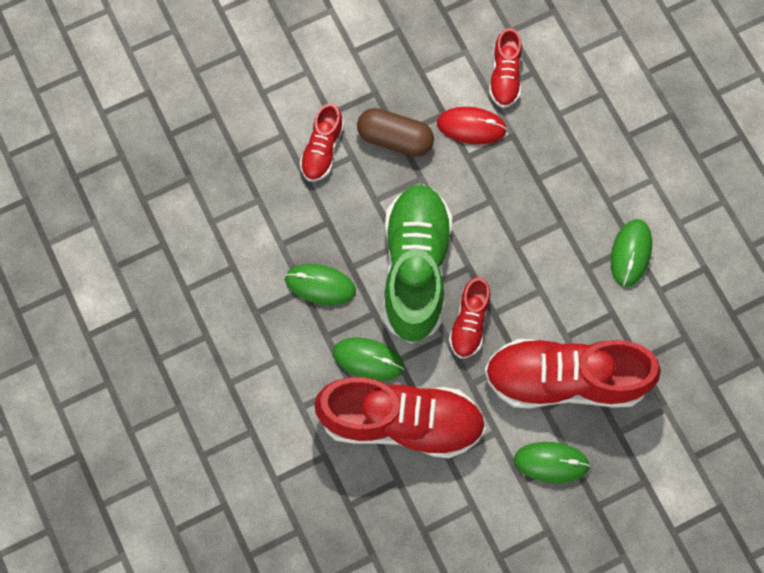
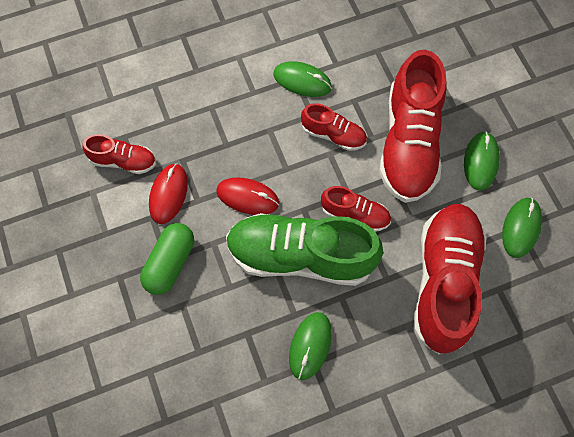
camera: 85 degrees left, 5 degrees down
(322, 150) = (171, 333): red shoe -> red shoe (333, 135)
(368, 359) = (385, 306): green mouse -> green mouse (521, 228)
(395, 138) = (170, 263): brown capsule -> green capsule
(477, 207) = (247, 197): none -> red mouse

